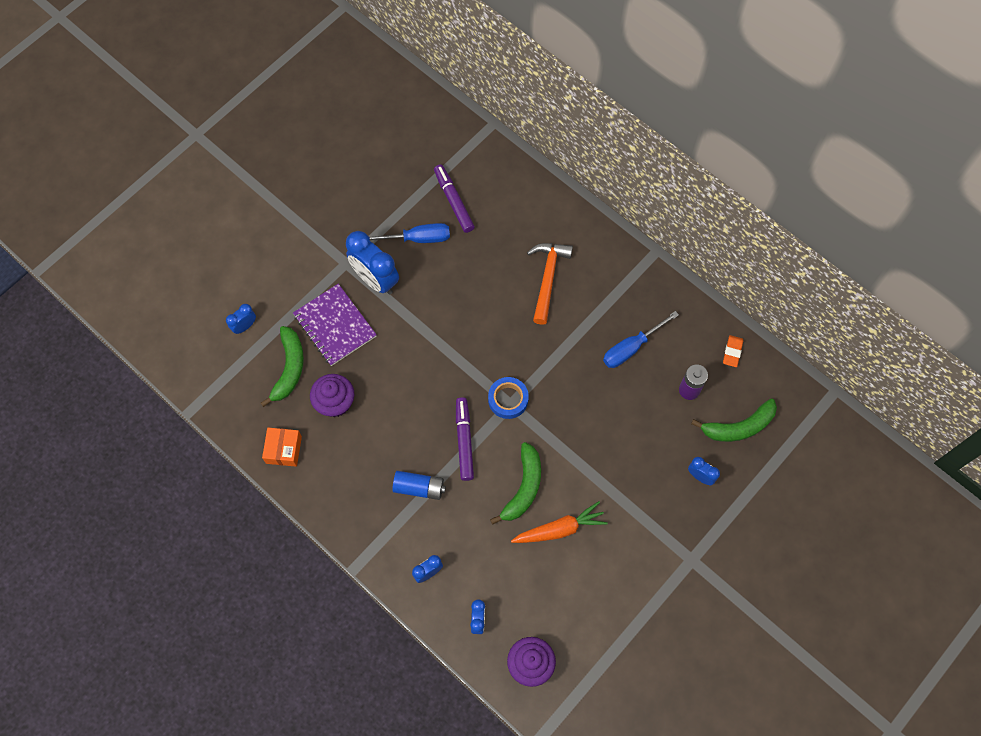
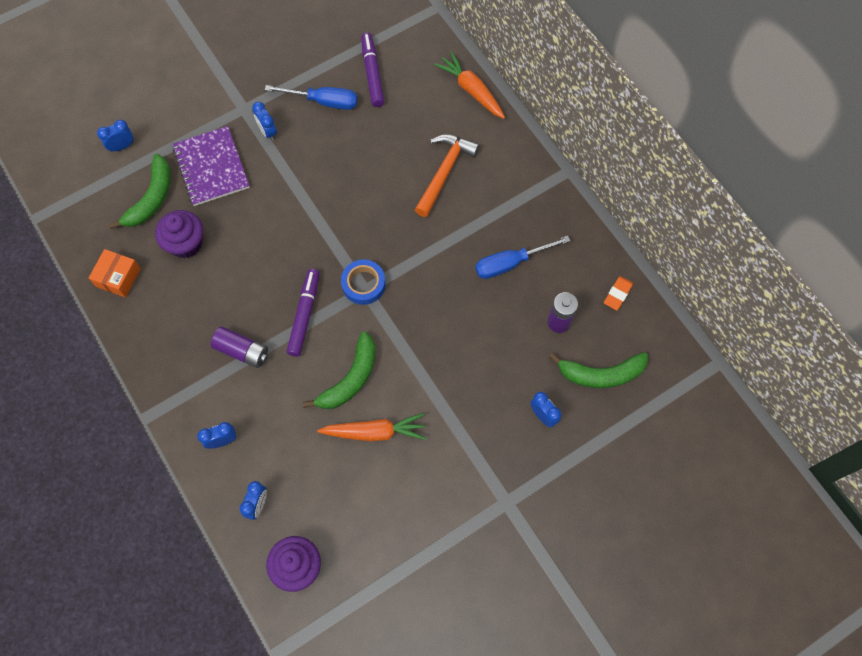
camera: 15 degrees right, 0 degrees up
(375, 279) = (268, 132): blue clock -> blue clock, size x0.50
(419, 488) = (242, 351): blue battery -> purple battery
(548, 196) = (471, 90): none -> orange carrot

